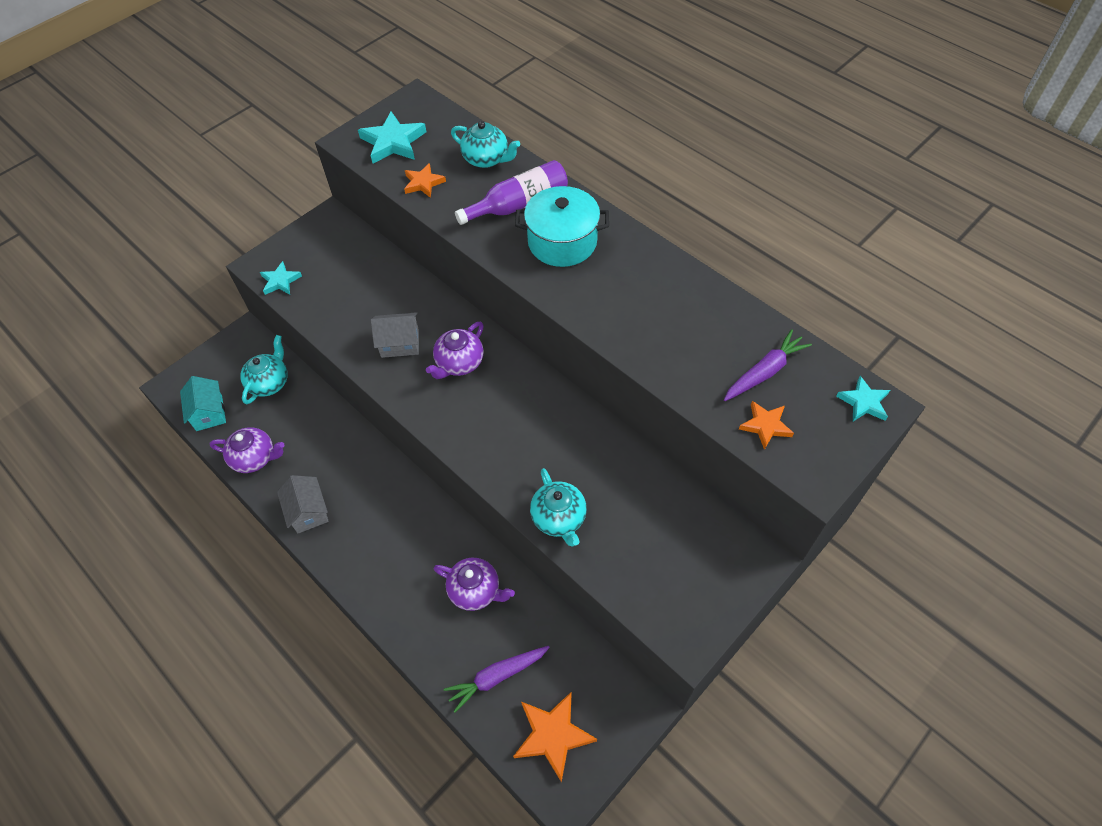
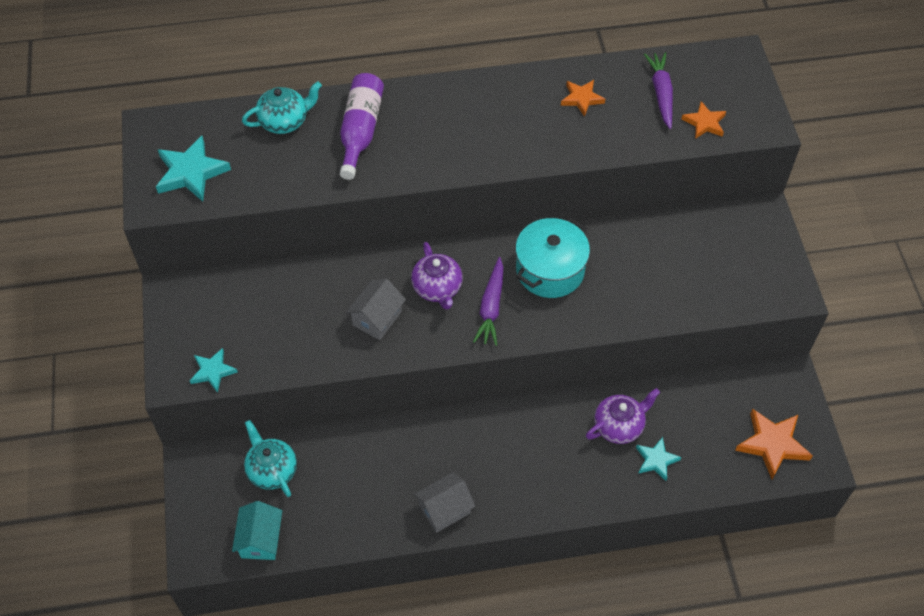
camera: 55 degrees left, 0 degrees up
(209, 413) = (260, 539): turquoise house -> turquoise house turned 75 degrees clockwise
(255, 458) = (349, 524): purple teapot -> none
(308, 511) = (445, 509): grey house -> grey house turned 45 degrees counterclockwise
(423, 183) = (267, 179): orange star -> orange star (582, 99)
(497, 677) = (701, 454): purple carrot -> purple carrot (491, 307)
(559, 518) = (640, 309): turquoise teapot -> none
(562, 242) = (430, 128): turquoise pot -> turquoise pot (550, 270)
(863, 402) = (729, 61): turquoise star -> turquoise star (656, 460)

